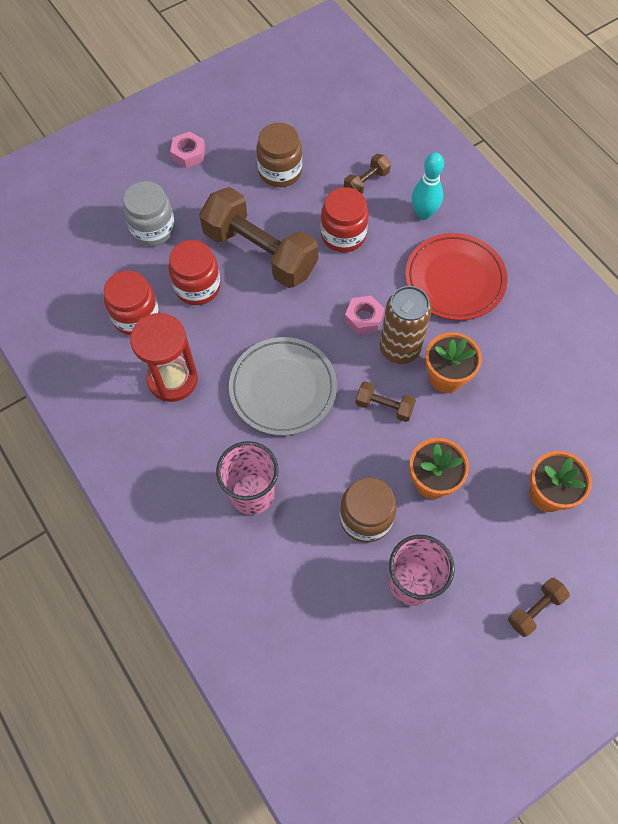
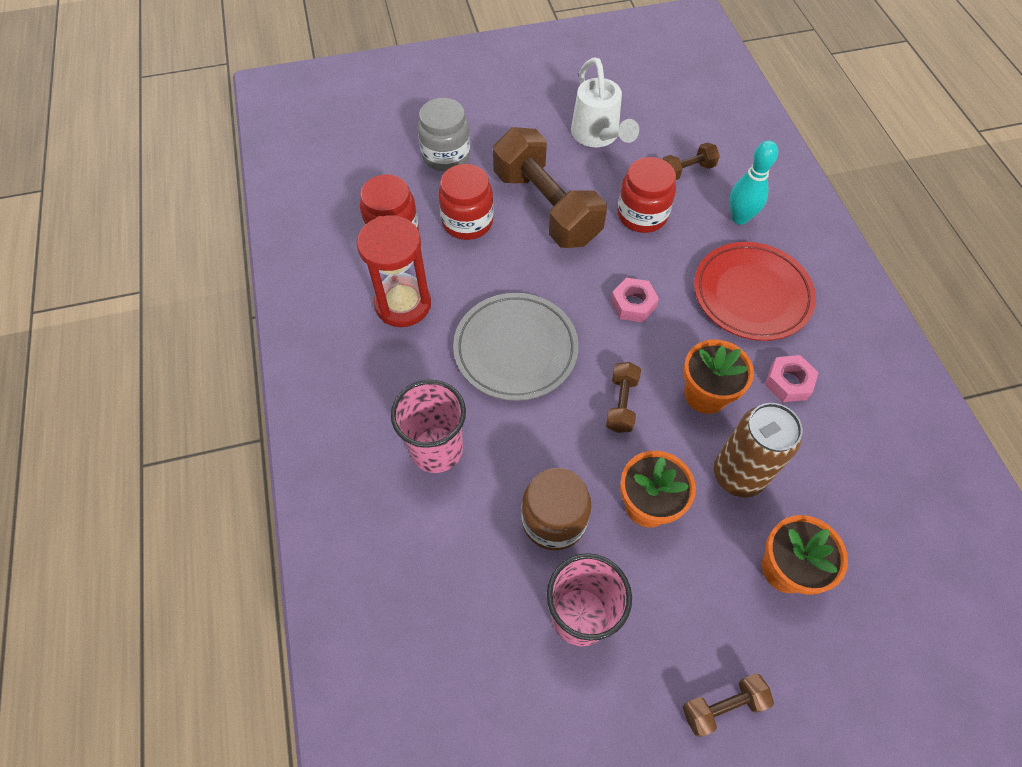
camera: 20 degrees right, 5 degrees down
(188, 154) = (511, 97): pink nut -> pink nut (788, 382)
(280, 171) = (598, 137): brown jar -> white watering can
(384, 406) = (621, 404): brown dumbbell -> brown dumbbell turned 60 degrees clockwise
(399, 349) = (662, 348): brown can -> brown can (738, 475)

